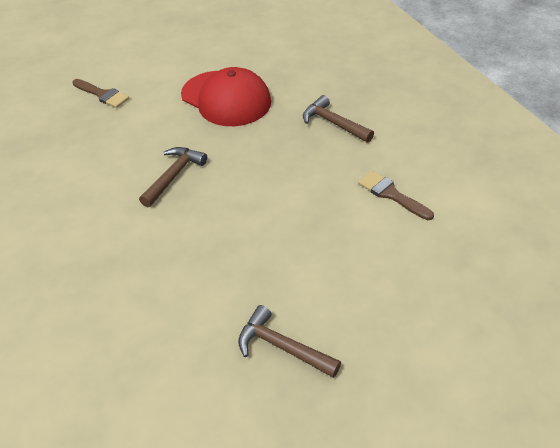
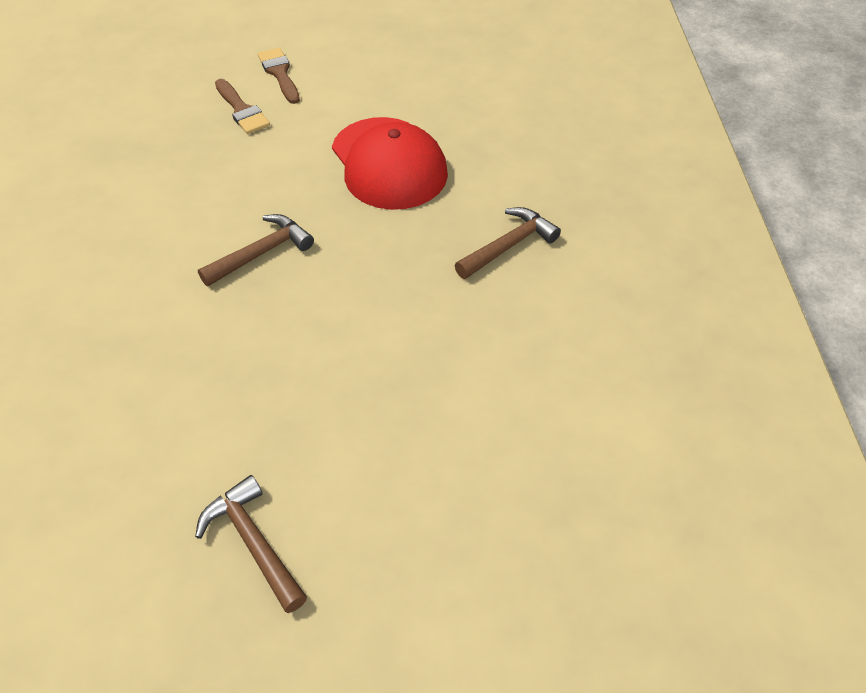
camera: 20 degrees right, 5 degrees up
(334, 123) = (508, 246): brown hammer -> brown hammer turned 75 degrees clockwise
(391, 194) = (523, 379): brown brush -> brown brush (279, 73)

